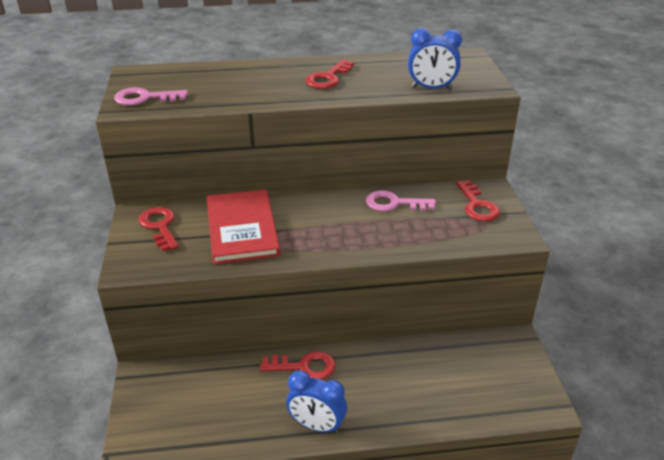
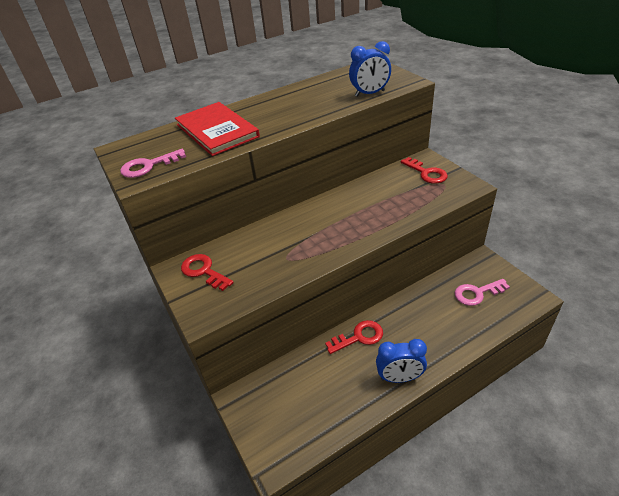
camera: 20 degrees left, 5 degrees up
(242, 228) = (272, 249): red book -> red book (217, 131)
(328, 78) = (287, 107): red key -> none
(394, 203) = (370, 190): pink key -> pink key (477, 293)

